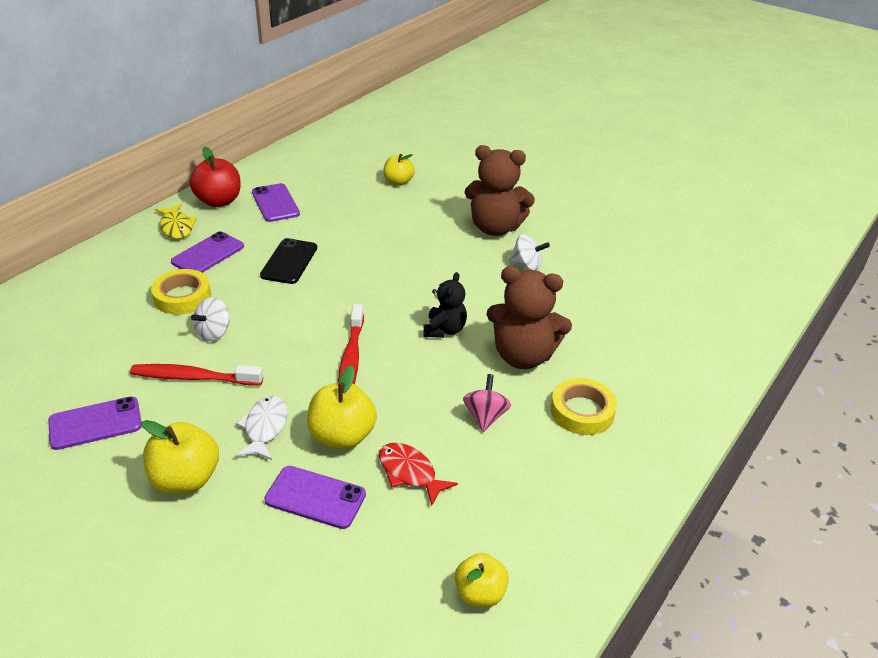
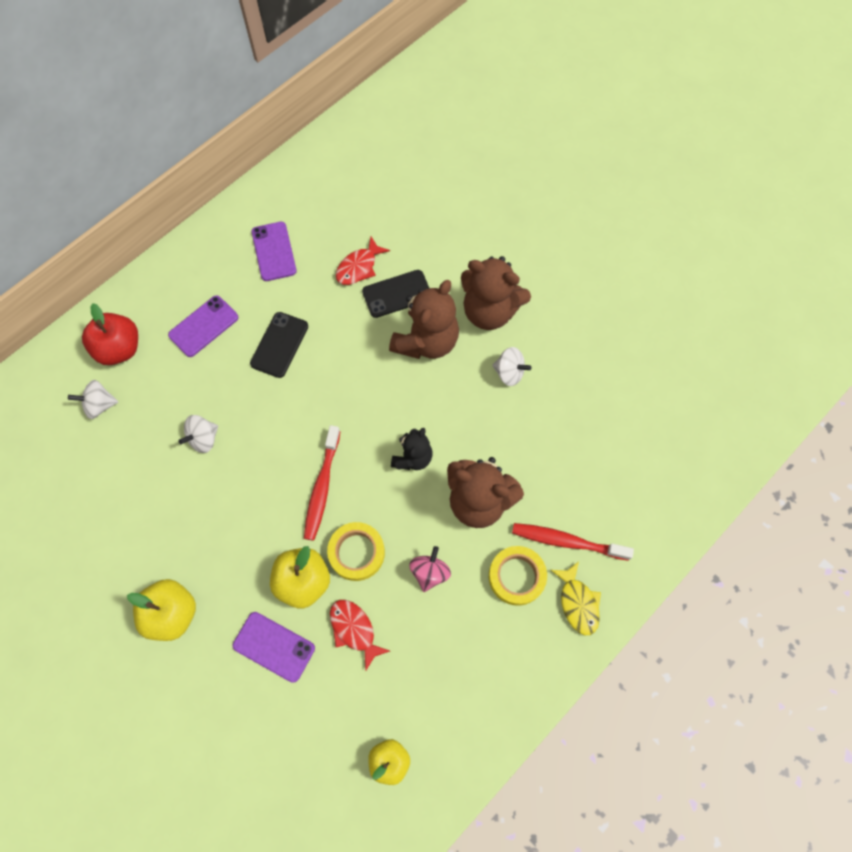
camera: 10 degrees right, 30 degrees up
(95, 316) = (100, 405): none -> white spinning top
(95, 423) = (100, 541): purple phone -> none
(176, 227) = (175, 281): yellow fish -> yellow fish (578, 602)
(182, 297) = (177, 386): yellow tape -> yellow tape (356, 552)
(193, 377) = (183, 495): red toothbrush -> red toothbrush (567, 541)
(219, 201) = (218, 243): red apple -> red apple (119, 349)
(265, 428) = (239, 563): white fish -> none
(361, 208) = (359, 267): none -> red fish
(398, 182) = (402, 226): yellow apple -> none
(402, 222) = (397, 294): none -> black phone
(438, 250) = (426, 341): none -> brown teddy bear

